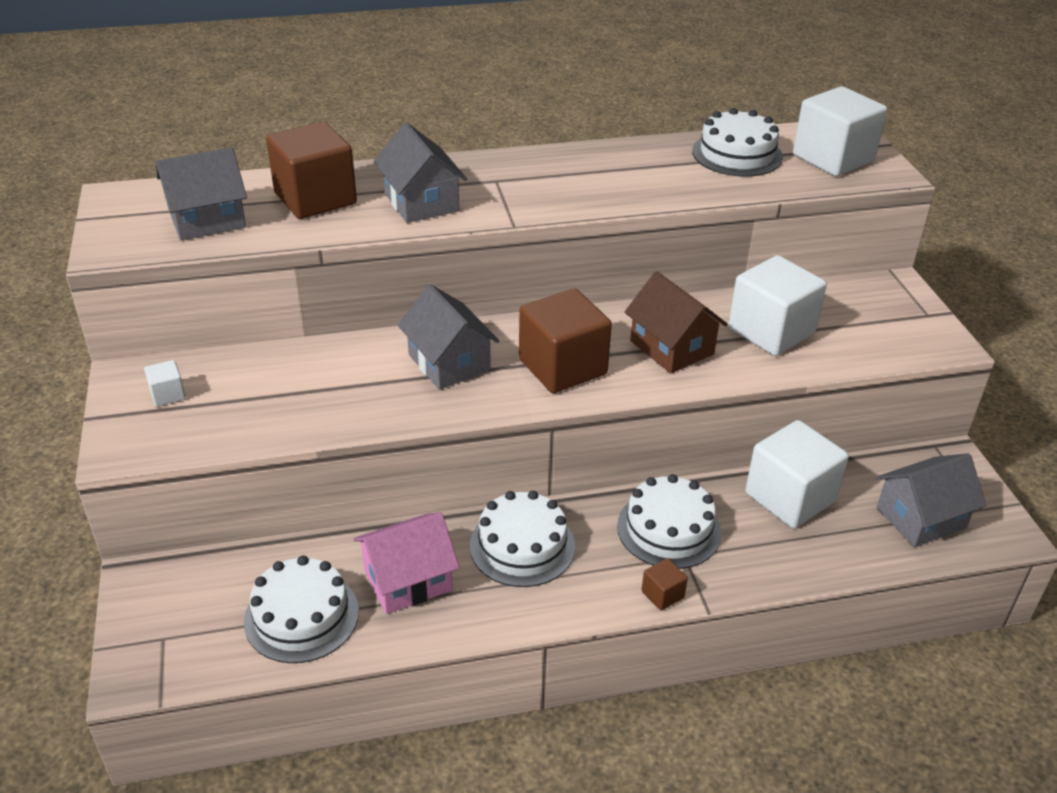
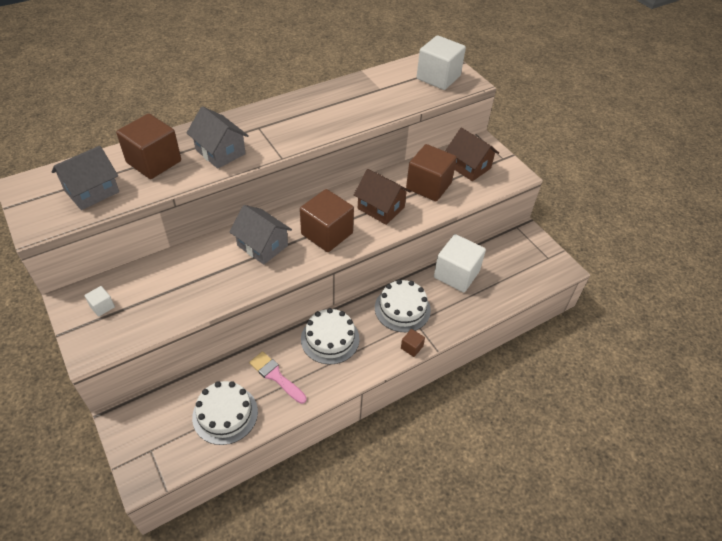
camera: 20 degrees left, 10 degrees up
(408, 580) = (276, 376): pink house -> pink brush
(737, 154) = (387, 84): white cake -> none
(771, 331) = (428, 186): white cube -> brown cube
(857, 315) = (468, 166): none -> brown house
(920, 518) = (522, 270): grey house -> none

